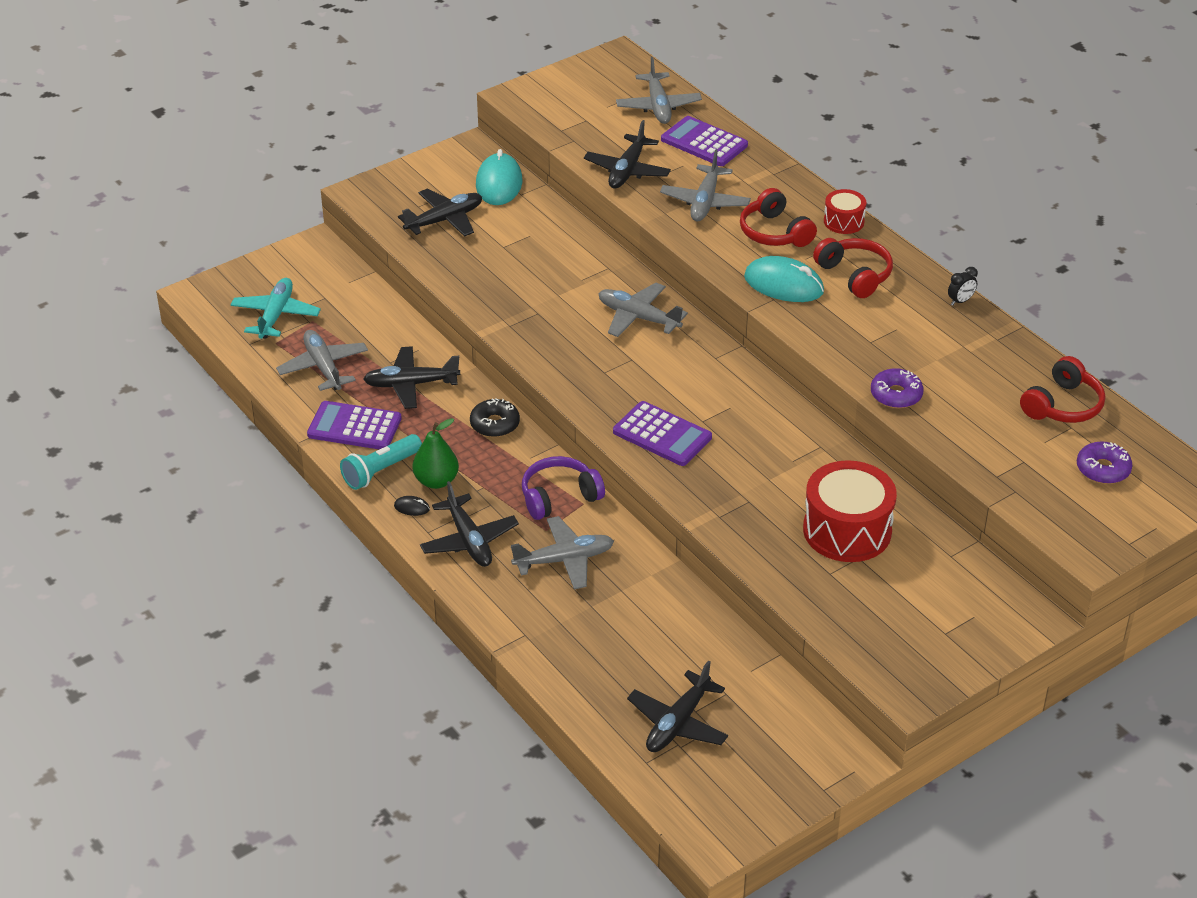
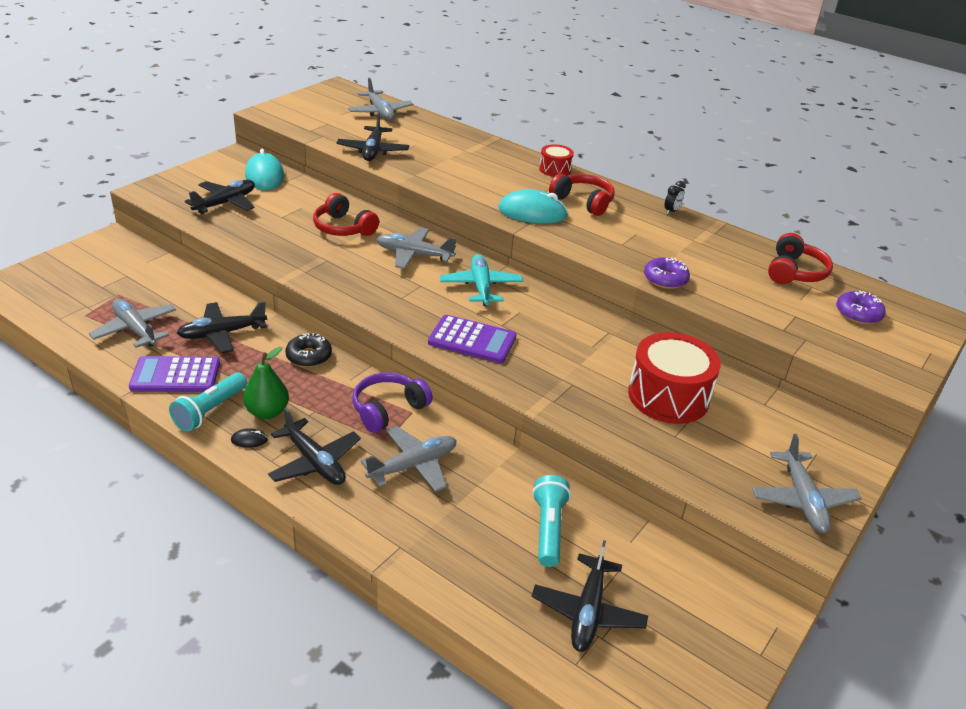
camera: 20 degrees left, 5 degrees down
(275, 315) = (82, 293): turquoise plane -> turquoise plane (481, 287)
(674, 644) = (548, 529): none -> turquoise flashlight
(704, 142) = (425, 131): purple calculator -> none
(705, 202) = (443, 165): grey plane -> grey plane (802, 499)
(774, 232) = (507, 180): red headphones -> red headphones (343, 228)

